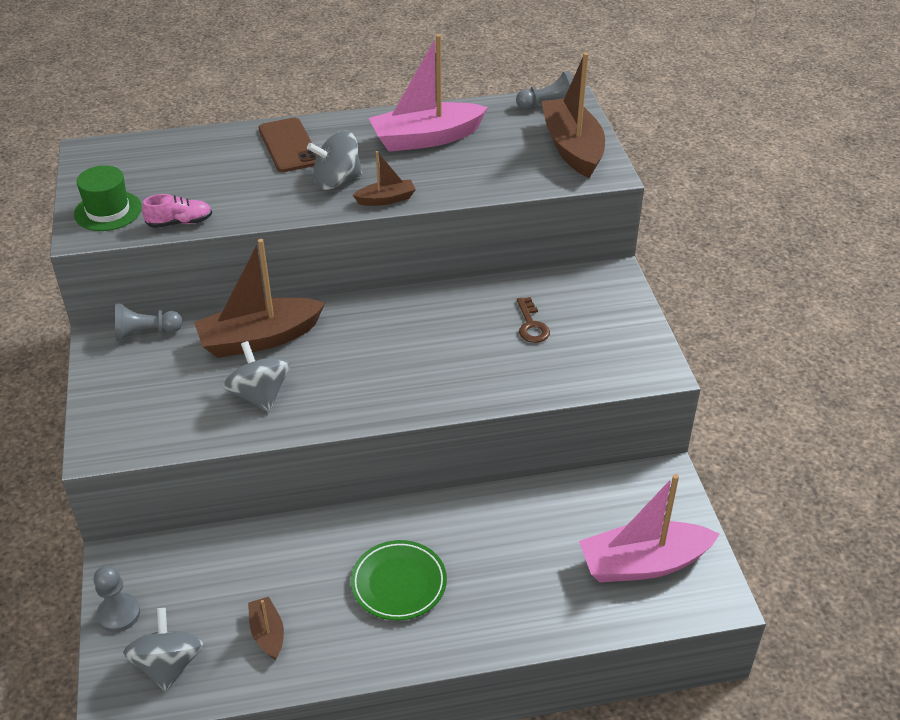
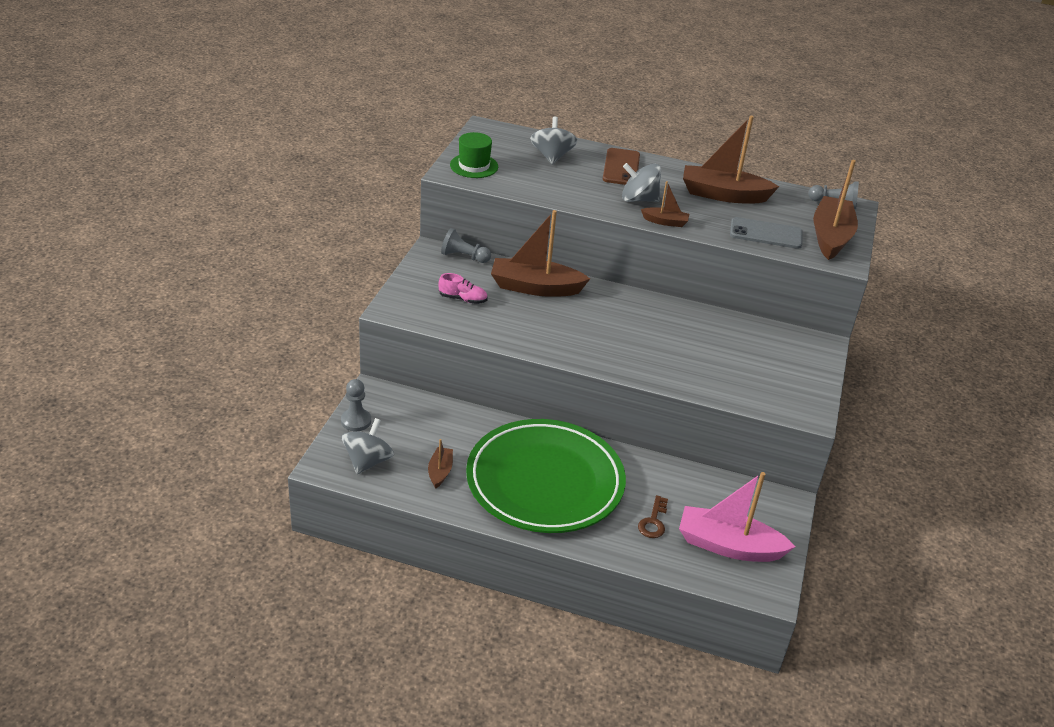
camera: 25 degrees right, 5 degrees down
(180, 222) = (515, 188): pink shoe -> pink shoe (463, 299)
(259, 395) = (512, 320): grey spinning top -> grey spinning top (552, 156)
(399, 583) = (545, 481): green plate -> green plate, size x2.16
(426, 138) = (723, 195): pink boat -> brown boat
(504, 171) = (766, 234): none -> grey phone
(531, 325) = (734, 351): brown key -> brown key (653, 521)

